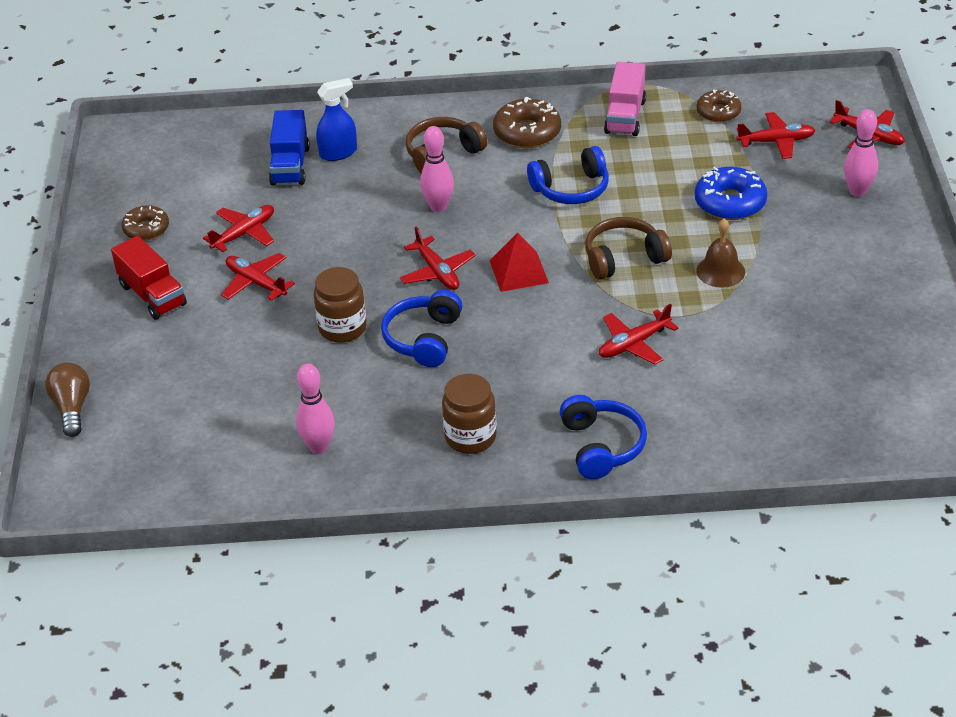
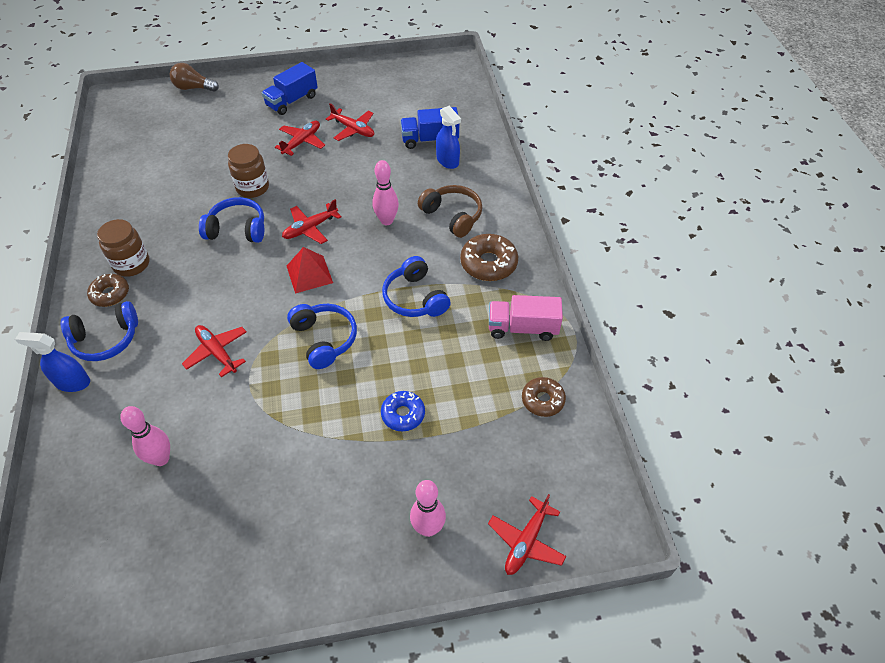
camera: 80 degrees right, 10 degrees up
(72, 408) = (193, 88): brown light bulb -> brown light bulb turned 150 degrees counterclockwise
(146, 229) = (357, 88): brown donut -> brown donut (110, 294)
(152, 295) = (292, 101): red truck -> blue truck
(318, 447) = (138, 191): pink bowling pin -> pink bowling pin (161, 459)
(624, 258) = (324, 339): brown headphones -> blue headphones
(667, 468) = (72, 382): none -> blue spray bottle
(720, 271) = (305, 410): brown bell -> none
(730, 202) = (403, 414): blue donut -> blue donut, size x0.66
(776, 141) = (502, 452): red plane -> none

